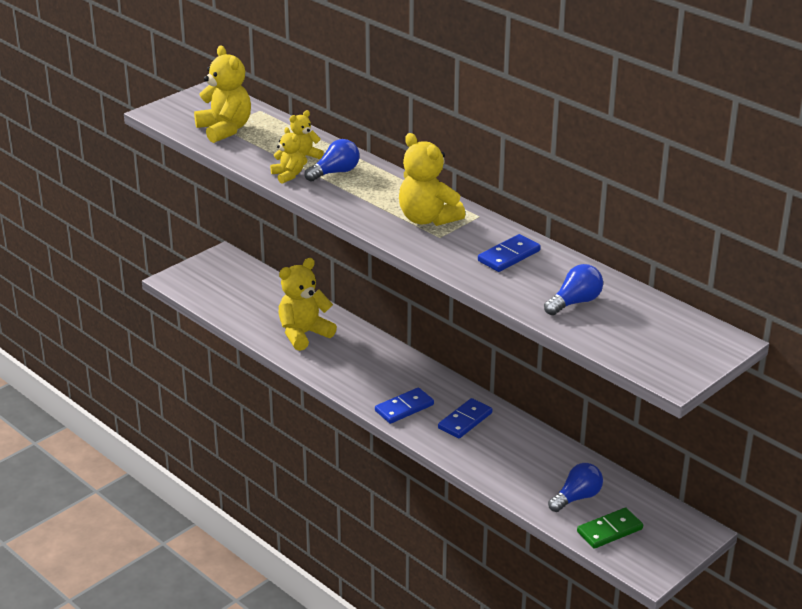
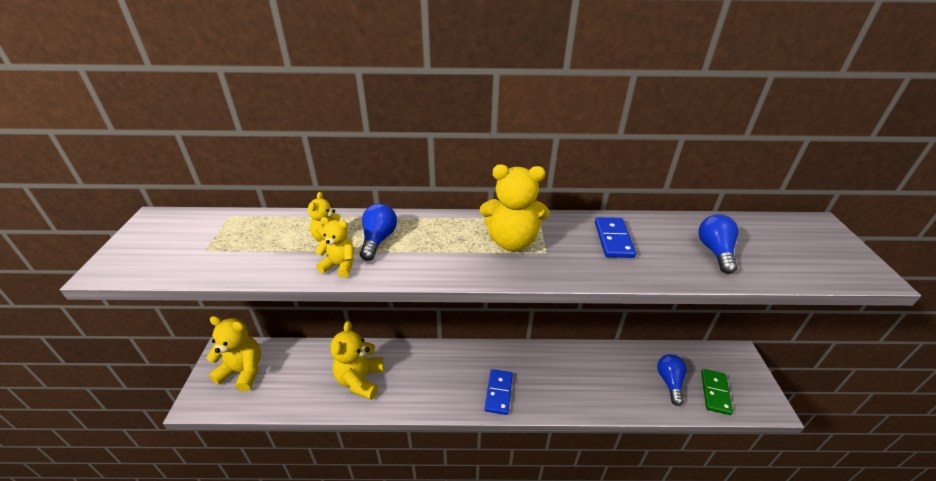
camera: 45 degrees left, 5 degrees up
(225, 129) = (214, 250): yellow teddy bear -> yellow teddy bear (243, 371)
(465, 420) = (543, 373): blue domino -> none

